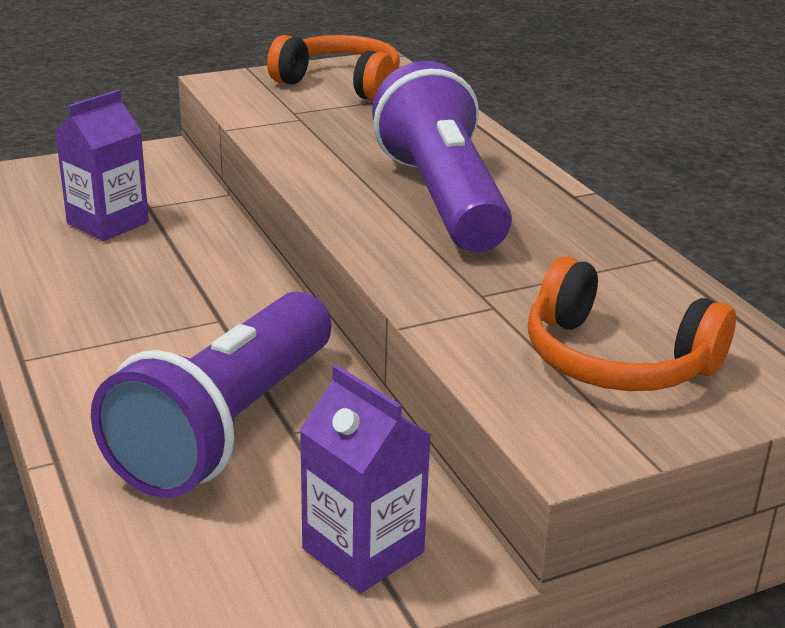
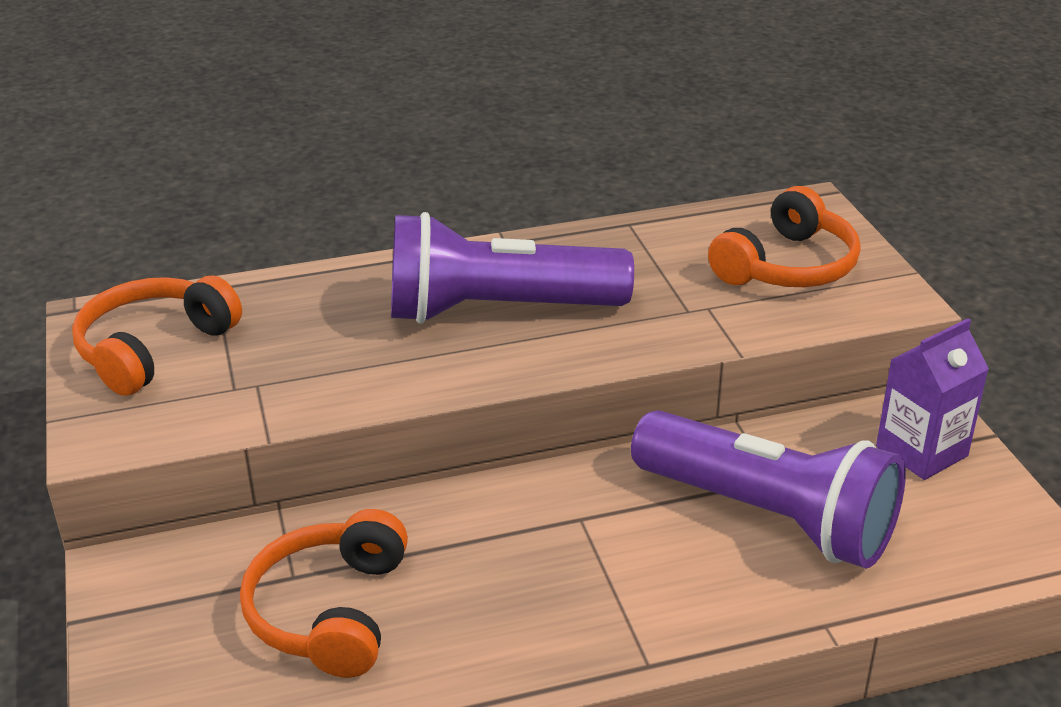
camera: 80 degrees left, 5 degrees up
(108, 223) = (330, 611): purple carton -> orange headphones

